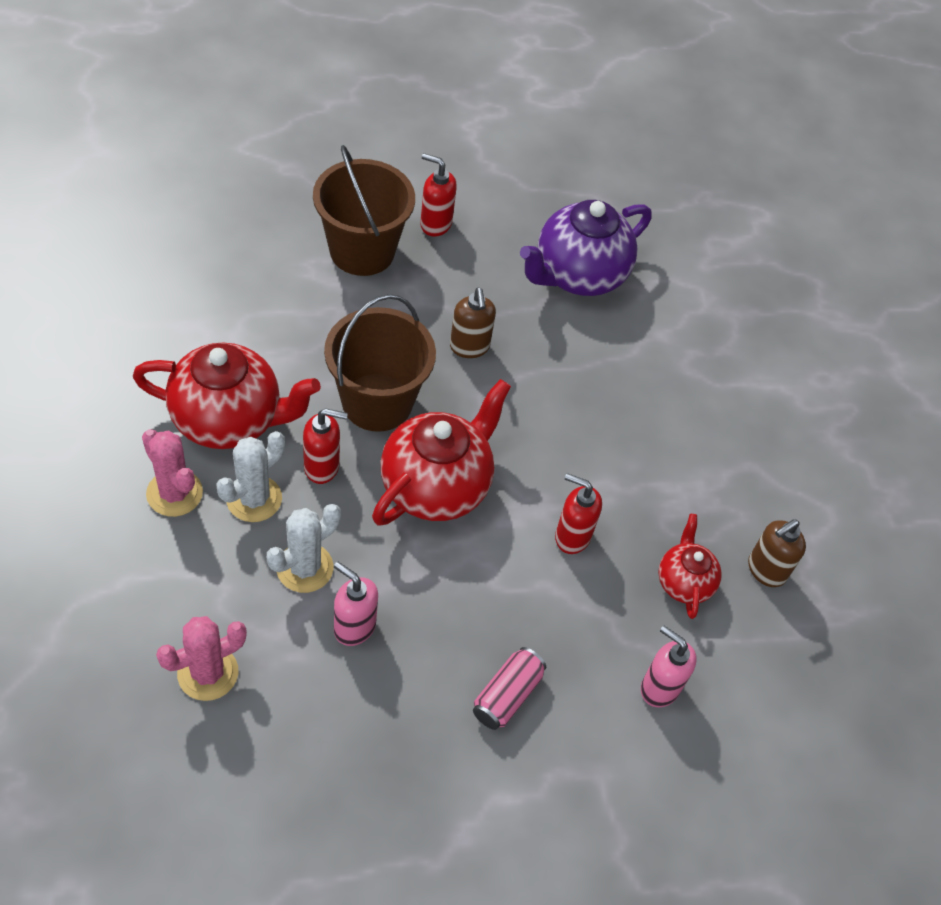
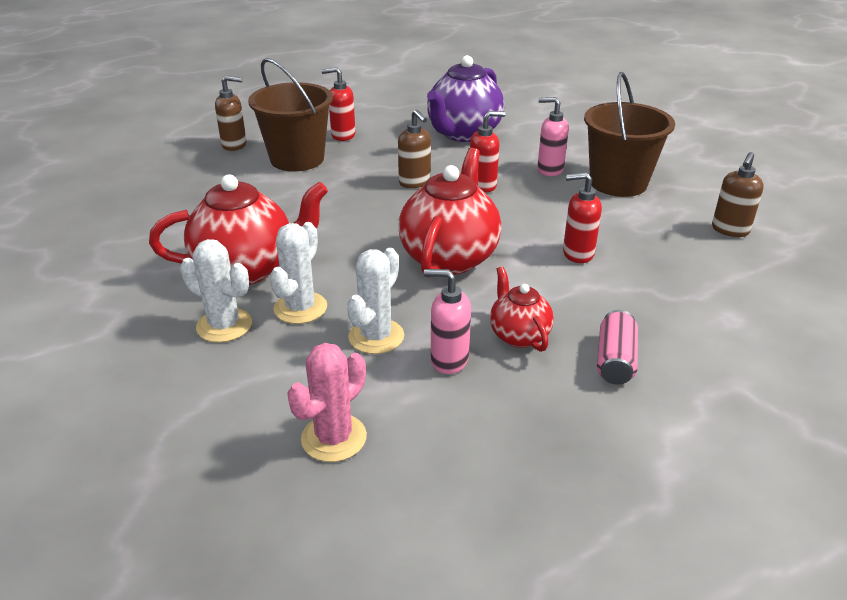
camera: 15 degrees left, 20 degrees down
(174, 493) = (224, 325): pink cactus -> white cactus
(305, 196) = (234, 145): none -> brown soap dispenser
(322, 467) = (347, 273): red soap dispenser -> red soap dispenser (483, 185)
(377, 402) = (366, 227): brown bucket -> brown bucket (618, 183)
(659, 688) = (726, 315): pink soap dispenser -> pink soap dispenser (549, 170)
(684, 582) = (681, 253): red teapot -> red teapot (518, 335)

